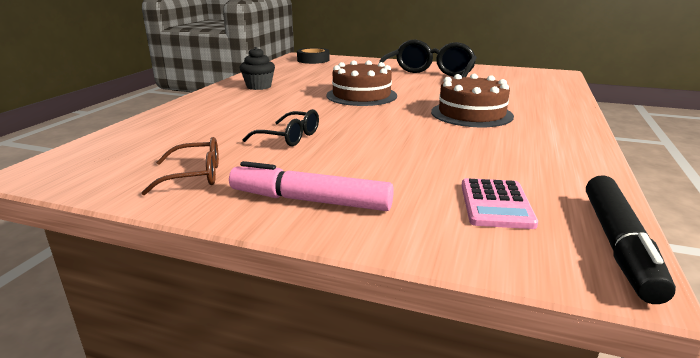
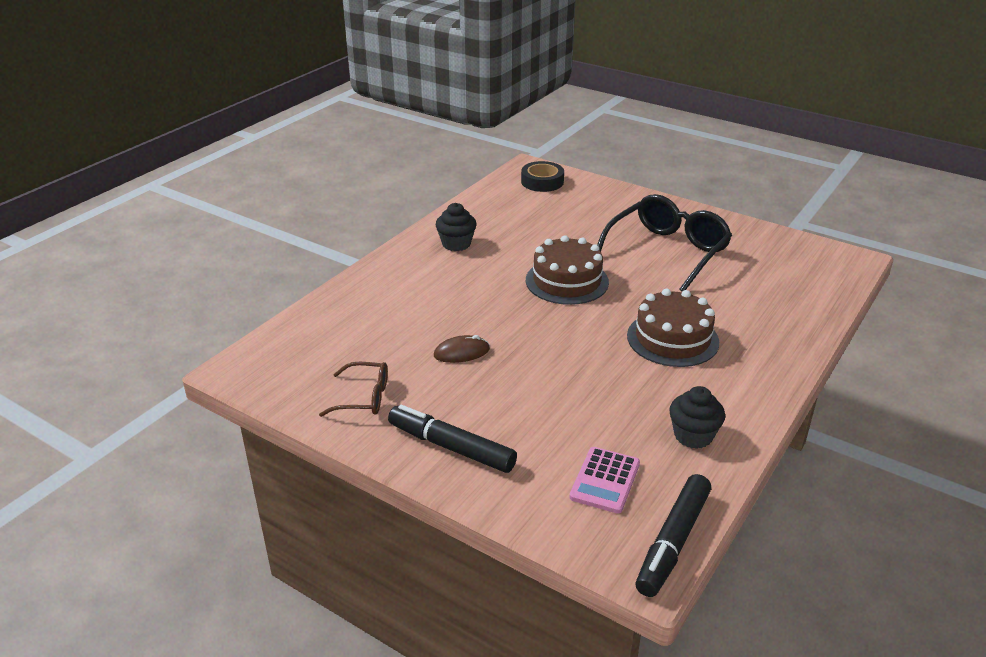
camera: 15 degrees right, 10 degrees up
(290, 137) = (461, 352): black glasses -> brown mouse
(310, 200) = (451, 447): pink marker -> black marker
(547, 163) = (693, 436): none -> black cupcake

